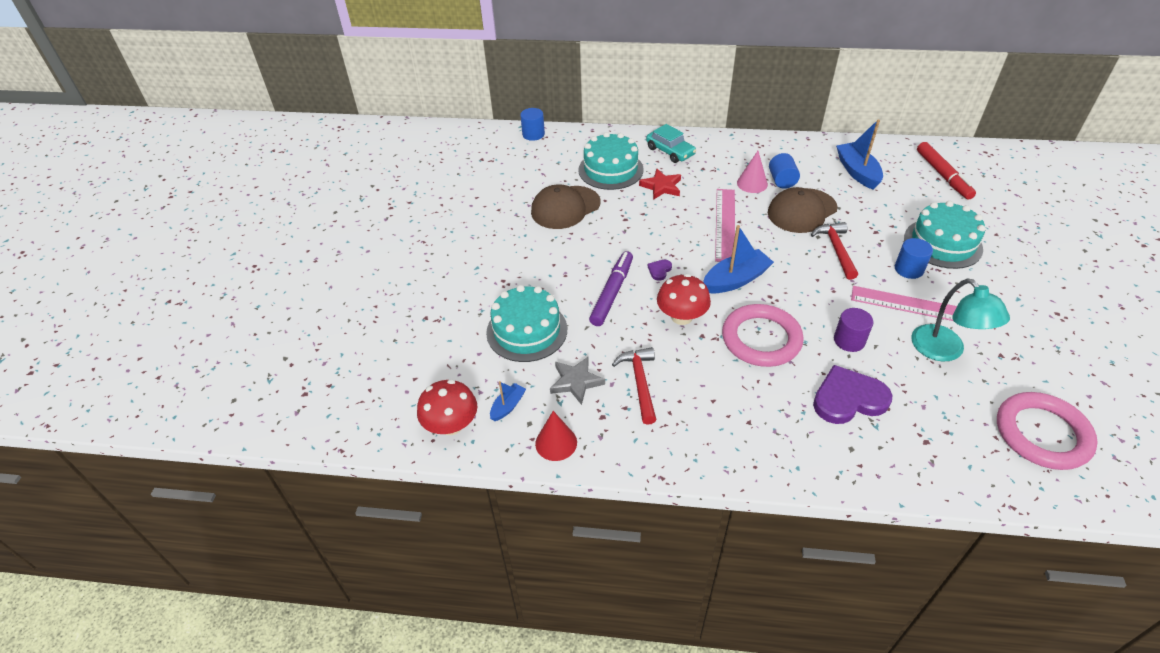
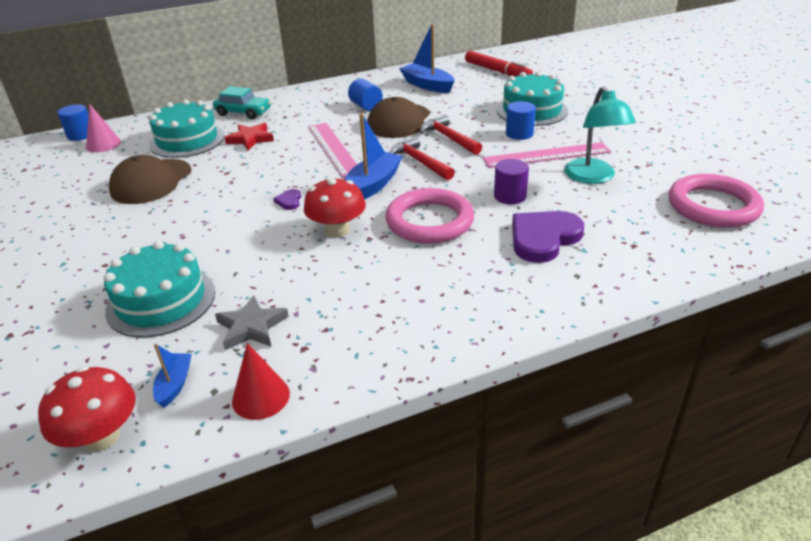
camera: 30 degrees left, 10 degrees down
(612, 293) = (247, 234): purple marker -> none
(640, 382) = (328, 300): red hammer -> red hammer (419, 162)
(752, 183) = (339, 115): pink cone -> pink cone (103, 144)
(945, 351) = (593, 177): turquoise lamp -> turquoise lamp turned 45 degrees clockwise

